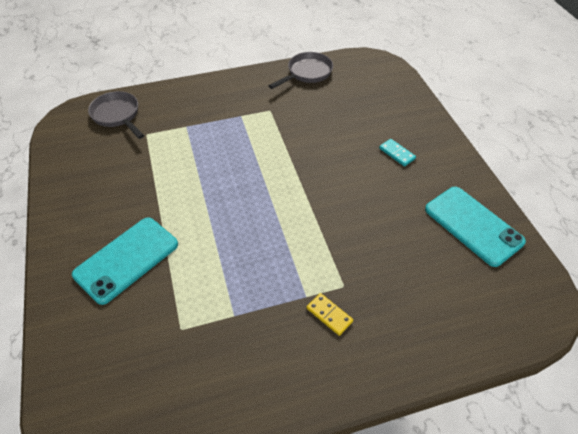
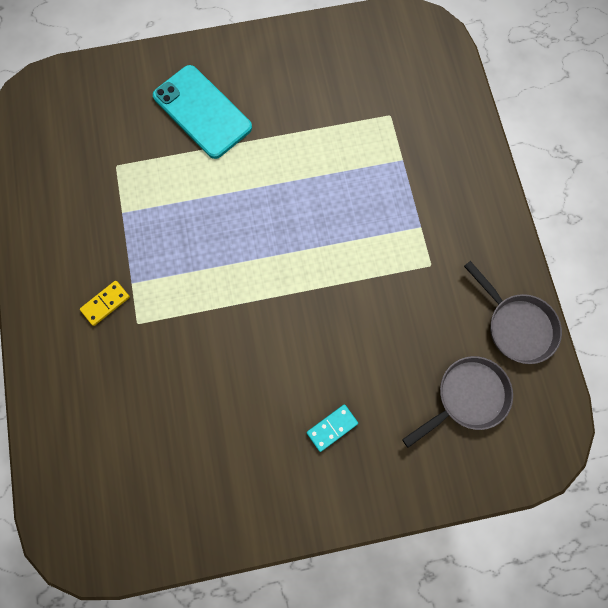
camera: 95 degrees right, 25 degrees up
(117, 115) = (426, 80): grey pan -> grey pan (467, 397)
(473, 225) = (197, 497): turquoise phone -> none

